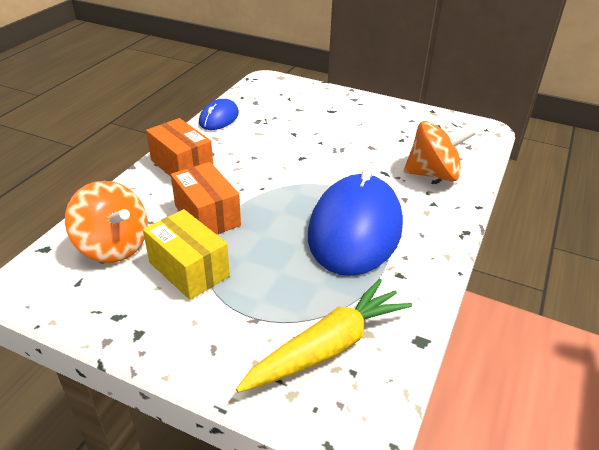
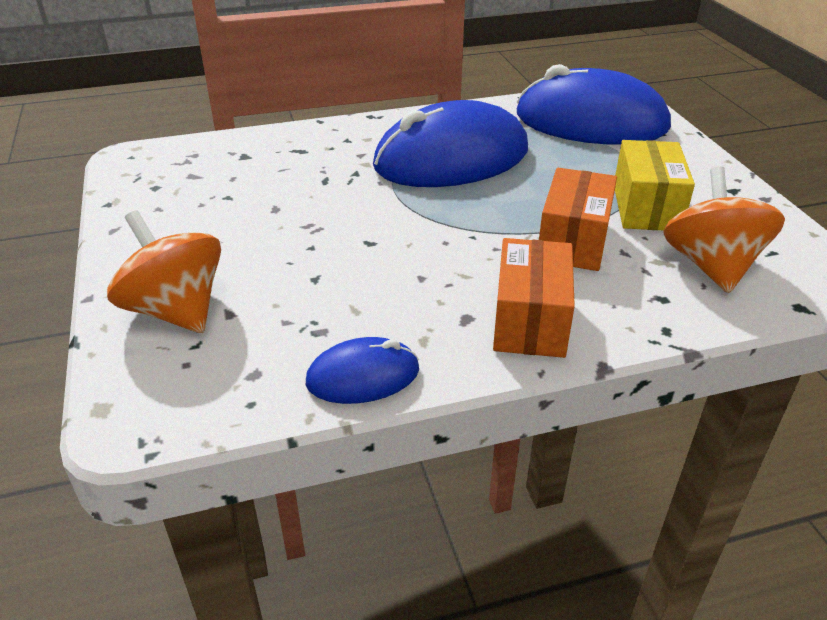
camera: 130 degrees left, 0 degrees up
(328, 347) = (591, 121): yellow carrot -> blue mouse
(433, 174) = (289, 154): orange spinning top -> orange spinning top (176, 310)

